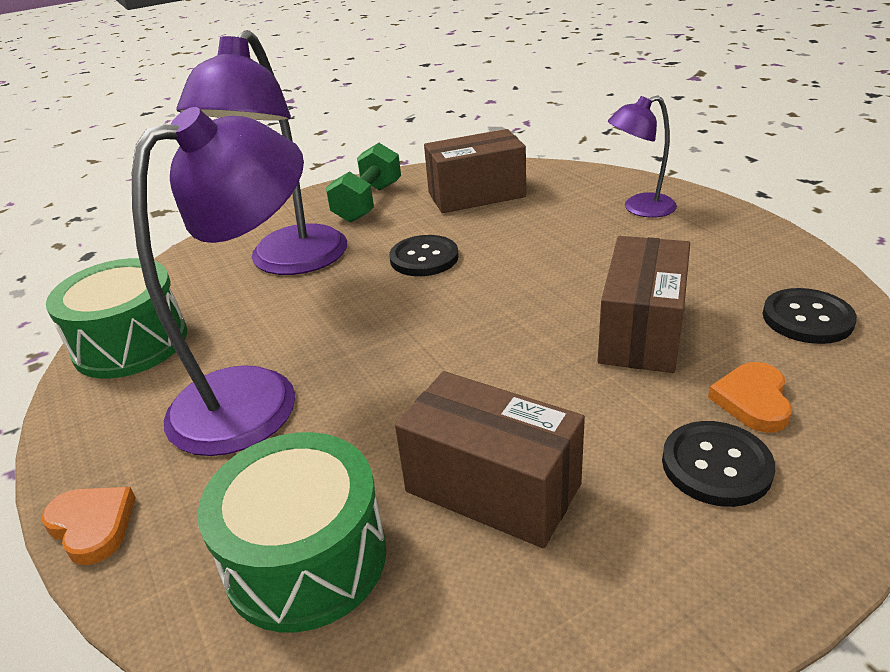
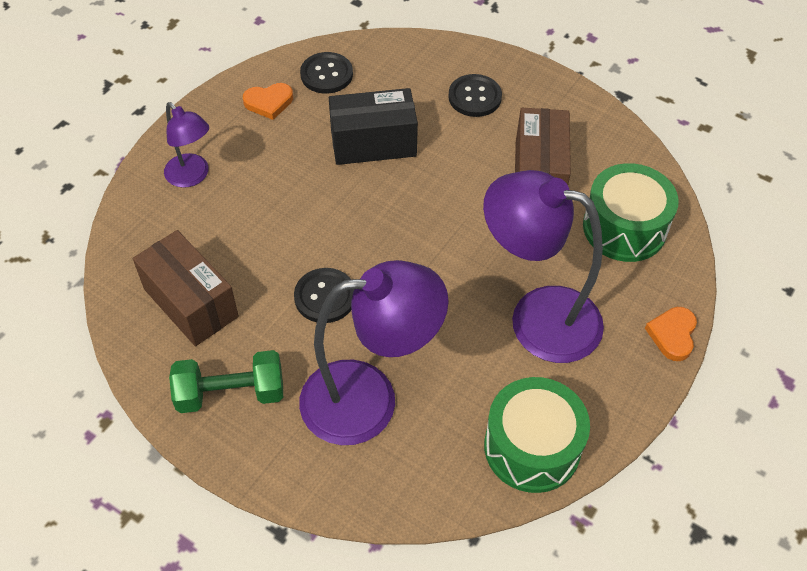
camera: 120 degrees left, 20 degrees up
(641, 331) = (373, 143): brown box -> black box
(753, 401) = (417, 89): orange heart -> orange heart (269, 102)

